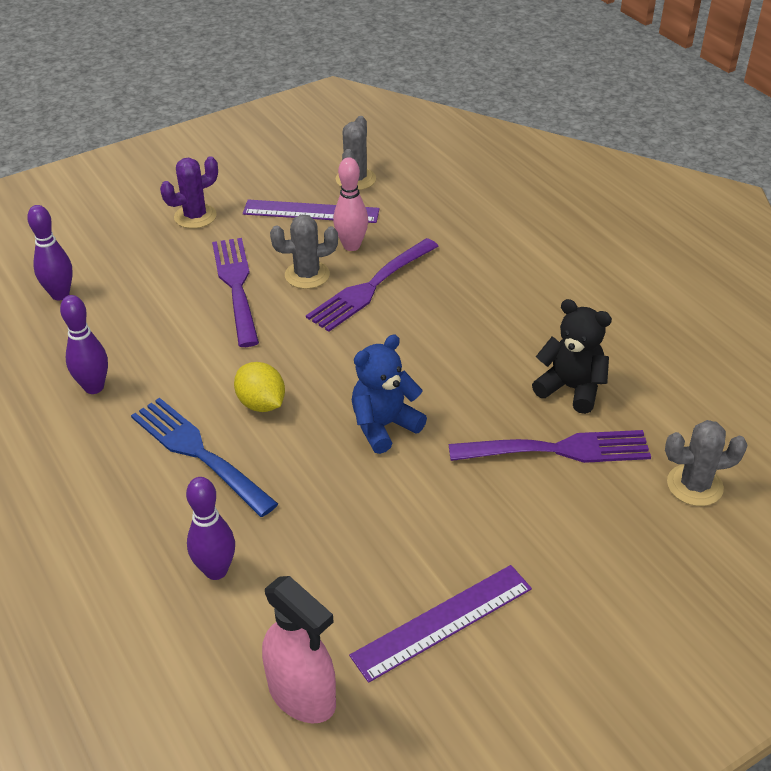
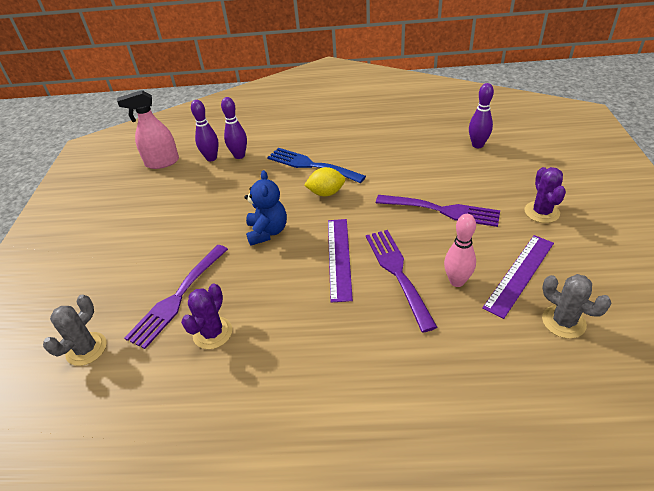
camera: 125 degrees right, 0 degrees up
(94, 387) = (386, 144): purple bowling pin -> purple bowling pin (211, 158)
(198, 453) = (311, 165): blue fork -> blue fork turned 135 degrees counterclockwise
(307, 275) = (433, 246): grey cactus -> none
(442, 621) = (143, 208): purple ruler -> purple ruler (339, 258)
(571, 388) = (212, 333): black teddy bear -> purple cactus

